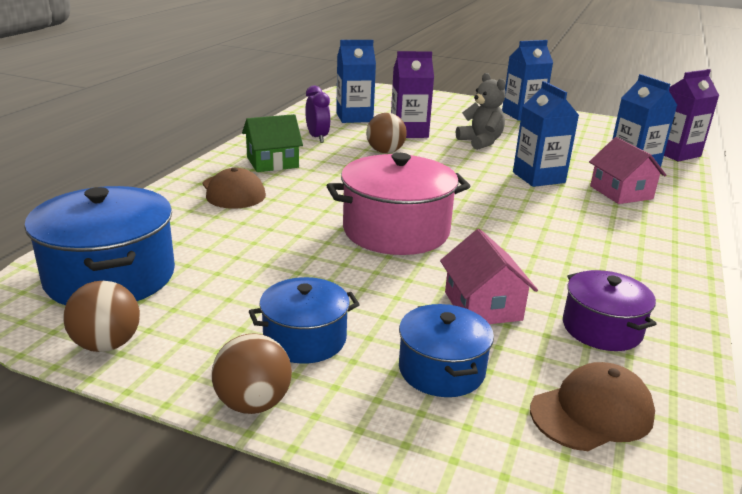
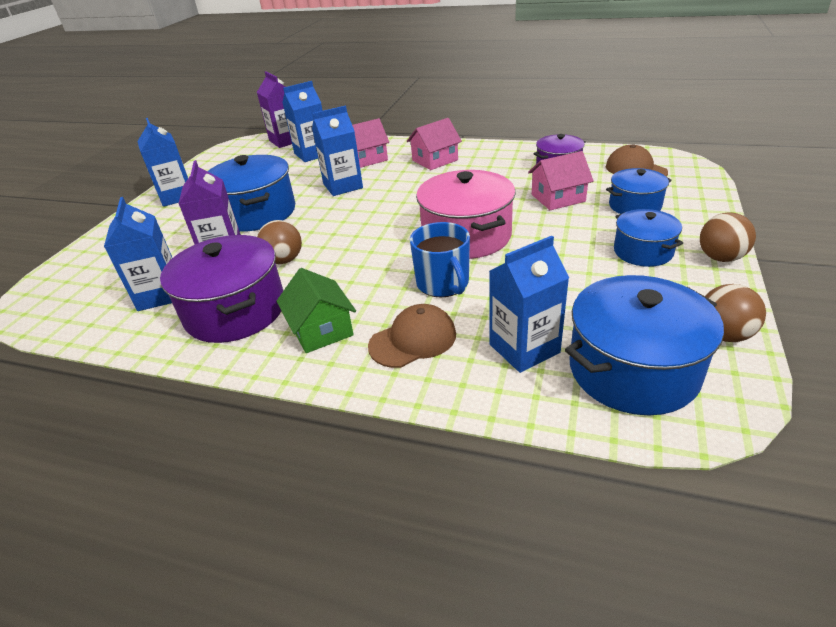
camera: 90 degrees left, 10 degrees up
(183, 233) = (524, 348): none -> blue carton
(308, 210) = (443, 283): none -> blue mug
(317, 138) = (235, 311): purple clock -> purple pot
(480, 142) = (257, 213): grey teddy bear -> blue pot
(621, 233) = (435, 160): none -> pink house

